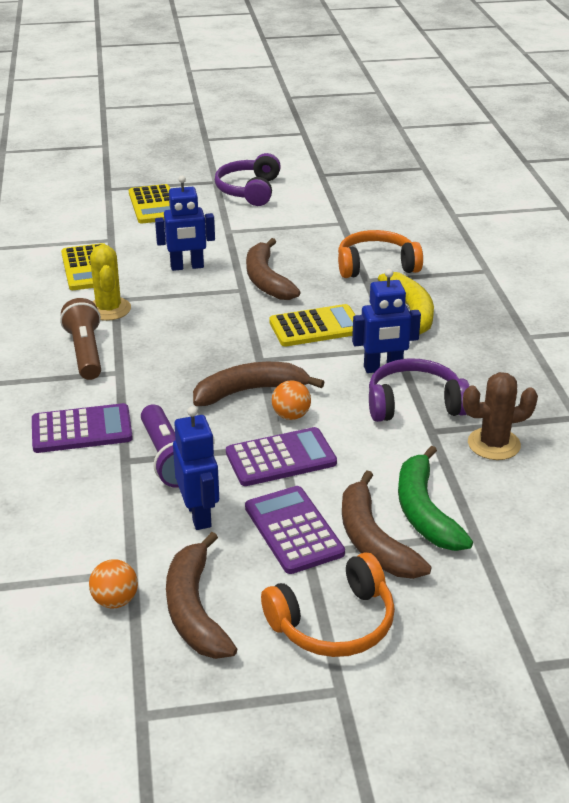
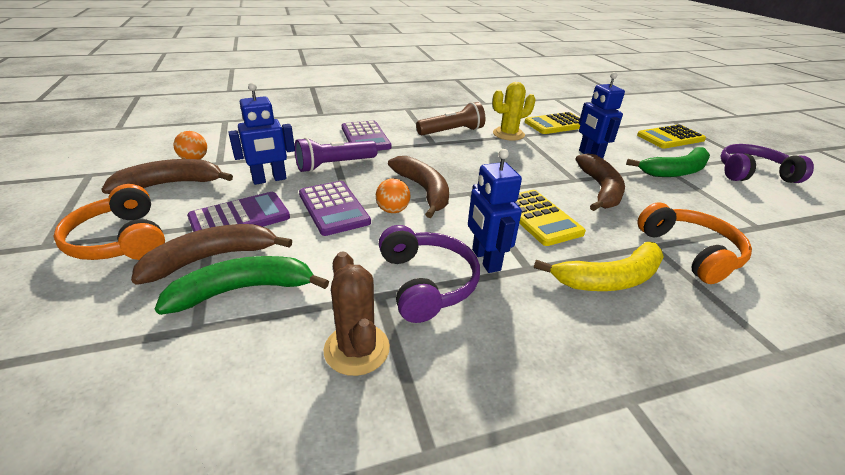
camera: 80 degrees right, 0 degrees up
(236, 228) = (675, 171): none -> green banana
(266, 280) = (600, 189): brown banana -> brown banana turned 120 degrees clockwise

